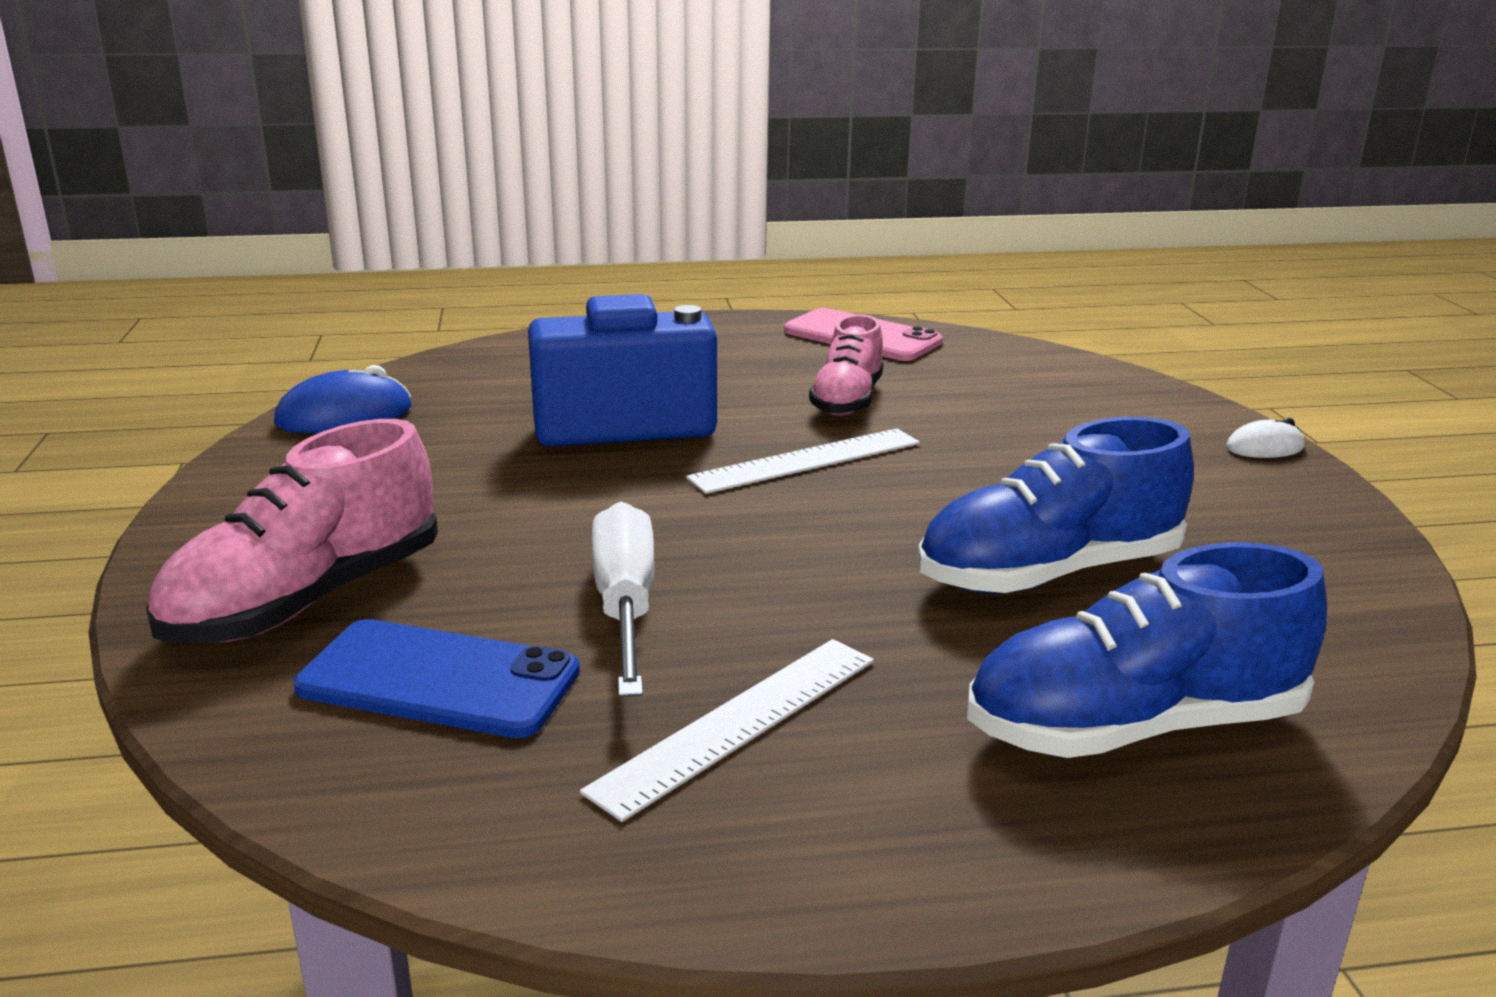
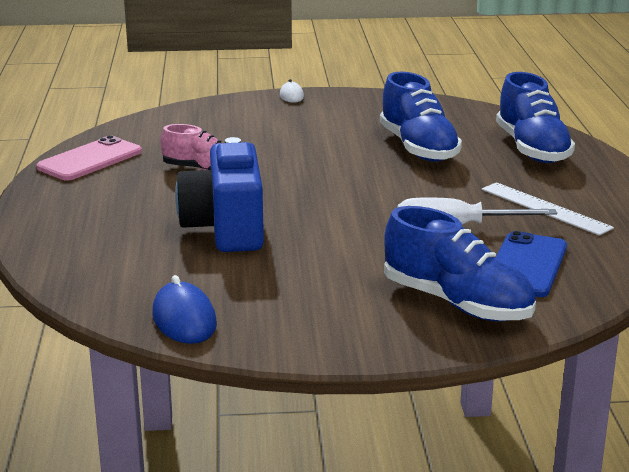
camera: 85 degrees left, 0 degrees up
(306, 600) = (457, 303): pink shoe -> blue shoe
(806, 461) = (291, 185): white ruler -> none

